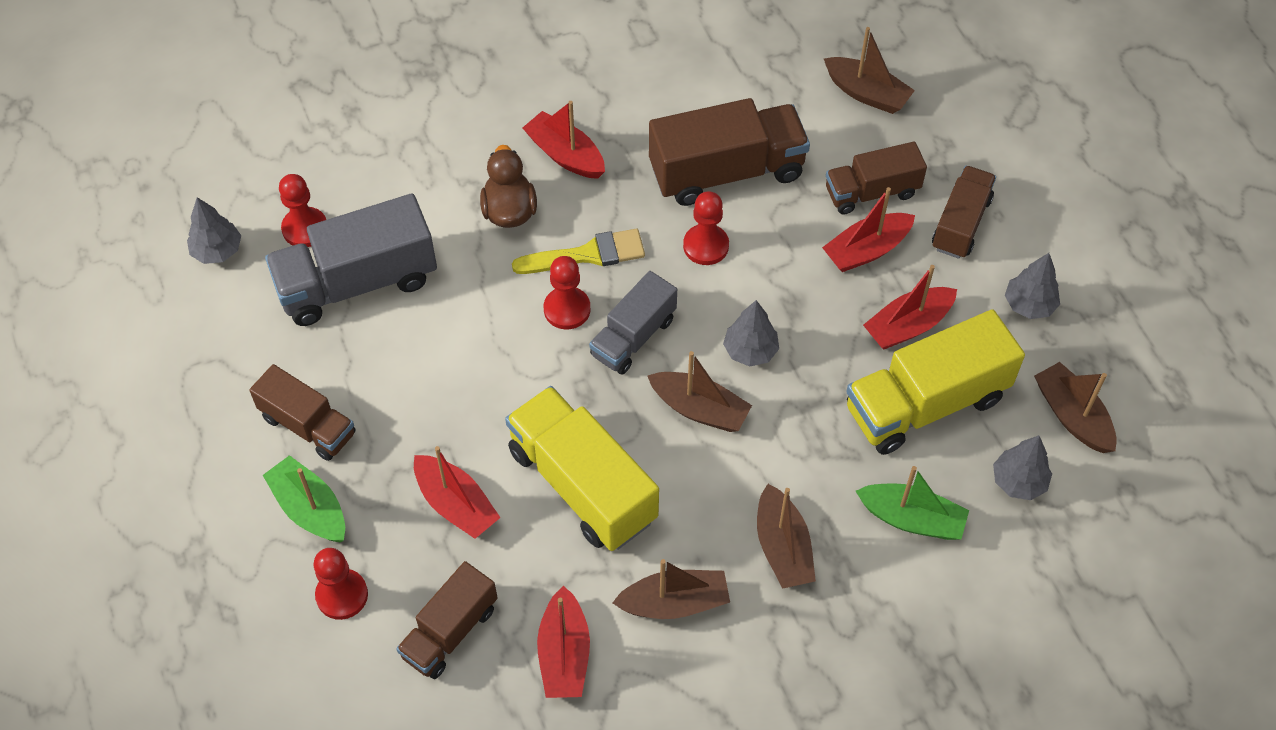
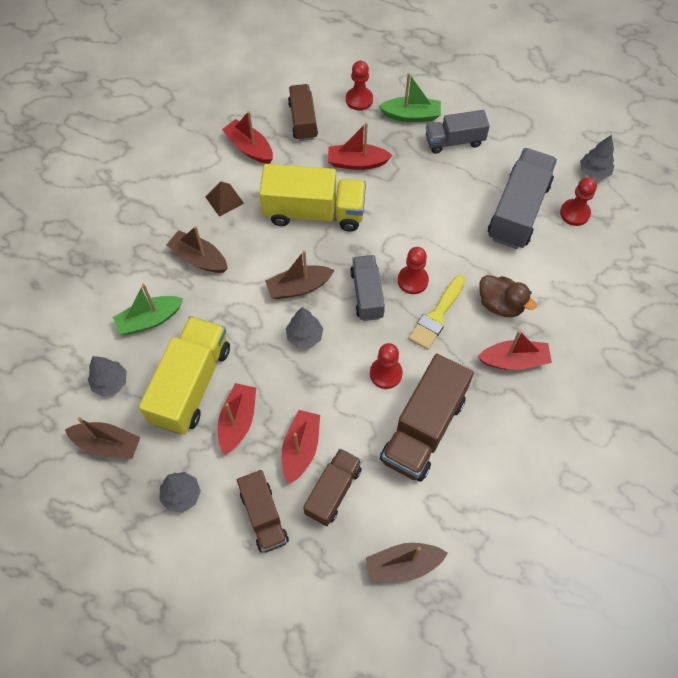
camera: 135 degrees right, 5 degrees up
(308, 425) = (454, 141): brown truck -> grey truck
(674, 603) = (224, 200): brown boat -> brown pyramid

